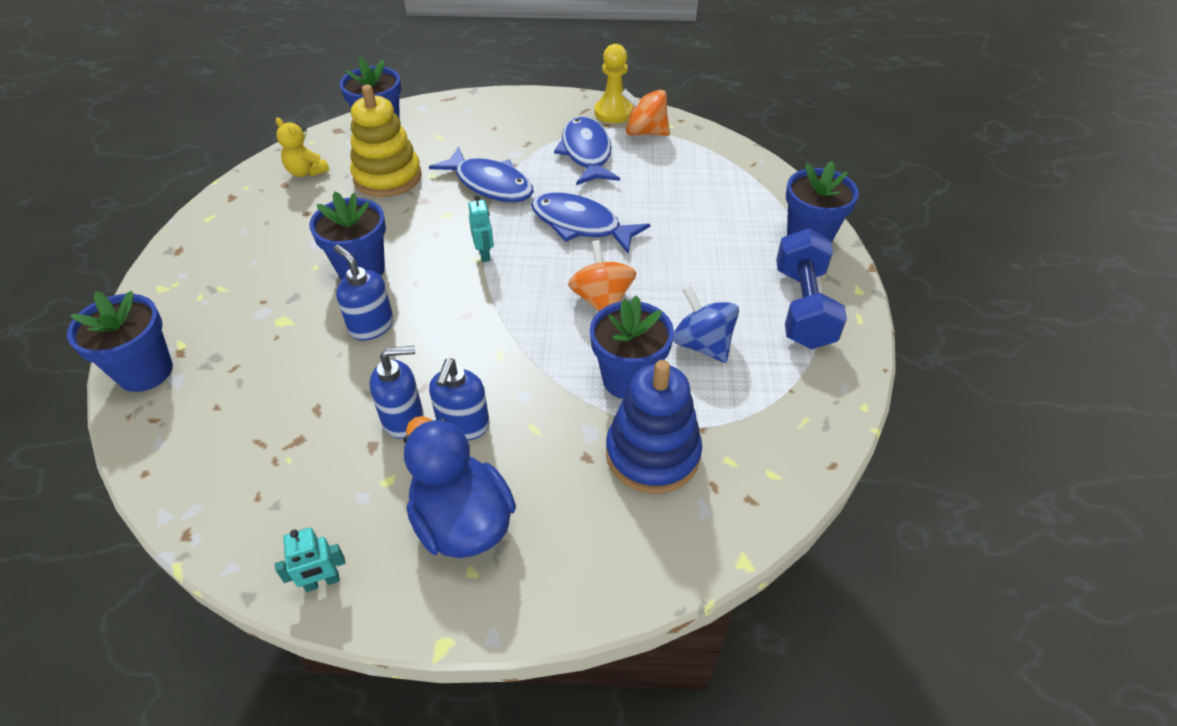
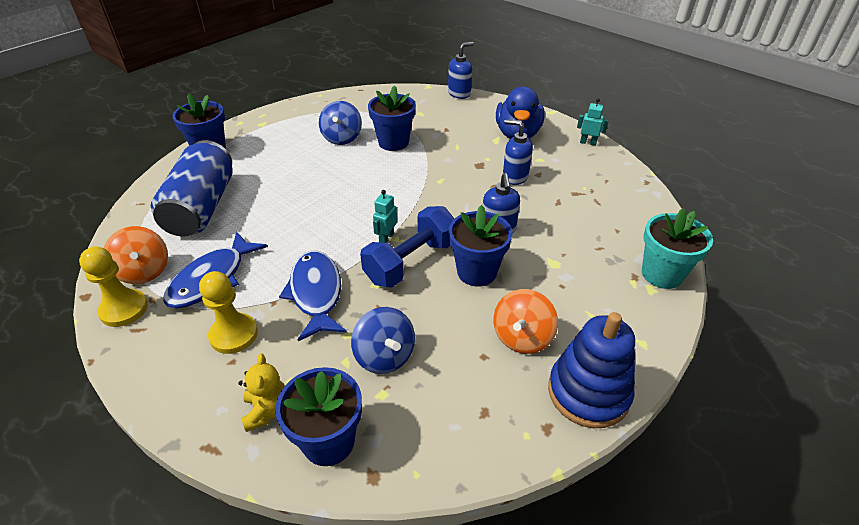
camera: 140 degrees left, 5 degrees down
(145, 372) = (662, 274): blue flower pot -> turquoise flower pot
(306, 172) = (452, 417): yellow teddy bear -> yellow teddy bear (267, 410)
(387, 177) = (384, 356): yellow stacking toy -> blue spinning top
(463, 425) = (488, 161): blue soap dispenser -> blue soap dispenser (459, 93)
(514, 137) = (234, 335): none -> yellow pawn
(580, 225) = (304, 224): blue fish -> none
(602, 300) = (357, 177): orange spinning top -> orange spinning top (522, 337)
(652, 454) = (419, 119): blue stacking toy -> blue stacking toy (588, 392)
(696, 188) = (202, 207): none -> blue can
(803, 307) = (275, 128): blue dumbbell -> blue dumbbell (411, 262)

